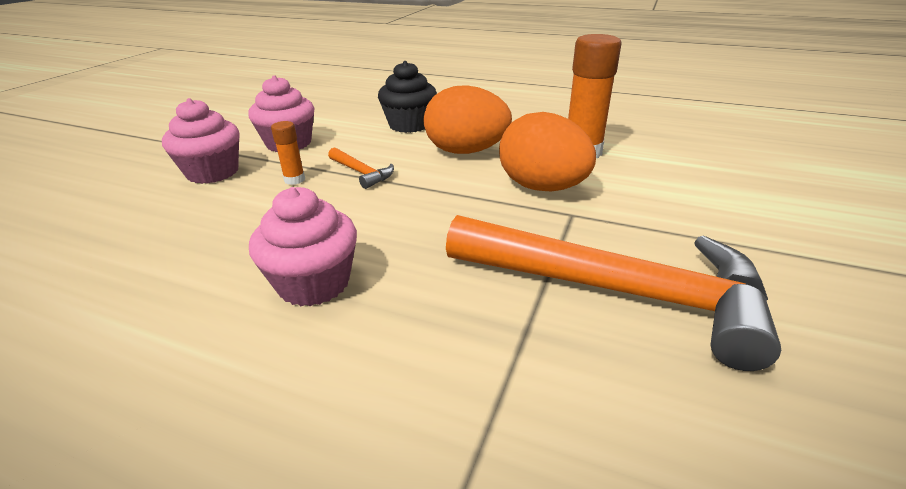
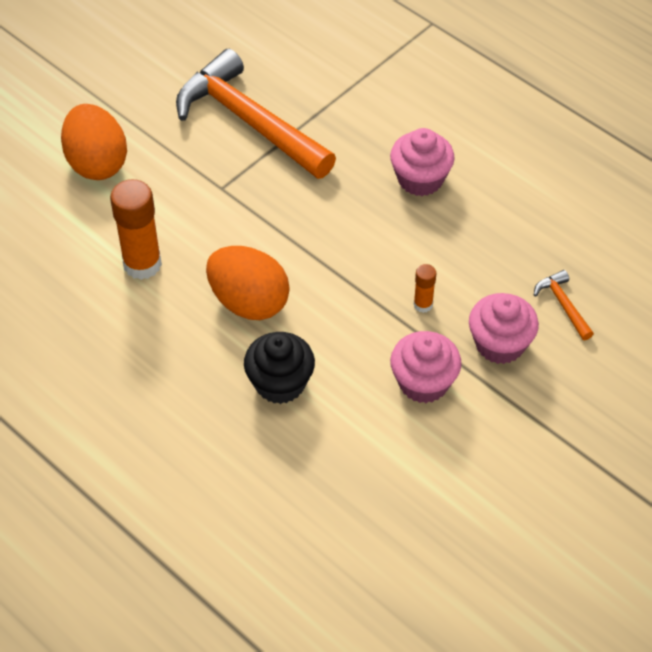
camera: 160 degrees left, 20 degrees up
(362, 173) = (360, 296): orange hammer -> orange hammer (563, 305)
(542, 188) = (220, 224): orange egg -> orange egg (97, 163)

